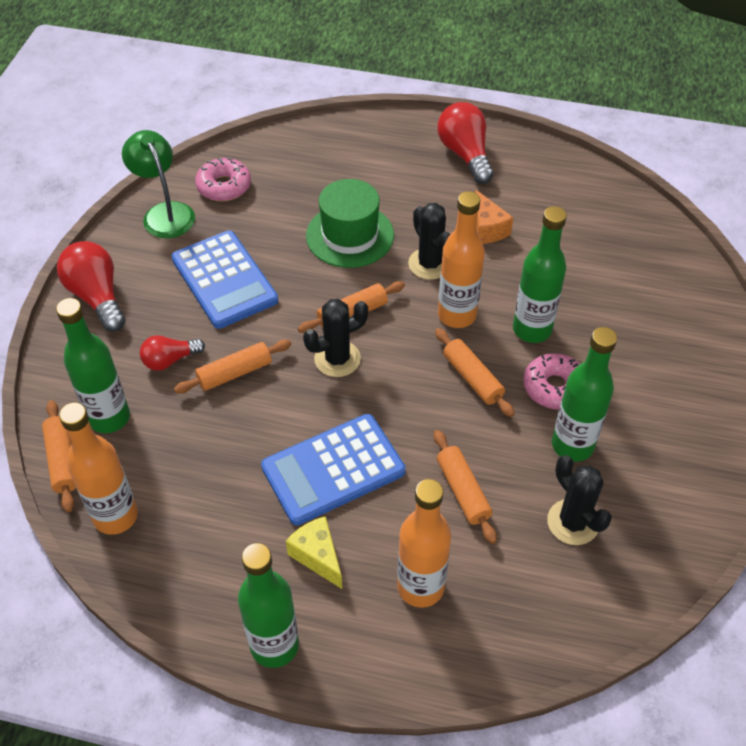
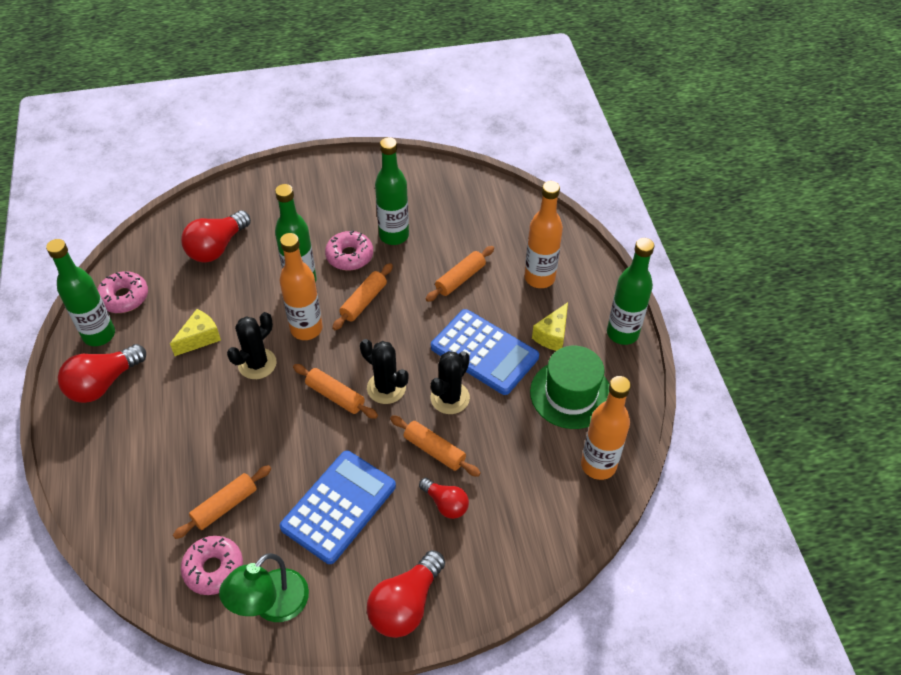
camera: 115 degrees left, 0 degrees up
(62, 461) = (578, 528): orange rolling pin -> orange rolling pin (225, 506)
(109, 418) = (523, 517): green bottle -> green bottle (99, 335)
(350, 235) = (244, 432): green hat -> green hat (571, 394)
(487, 229) = (200, 338): orange cheese -> yellow cheese
(573, 185) = (124, 297): none -> pink donut
(573, 522) = (452, 222): black cactus -> black cactus (450, 398)
(619, 270) = (217, 247): none -> red light bulb

